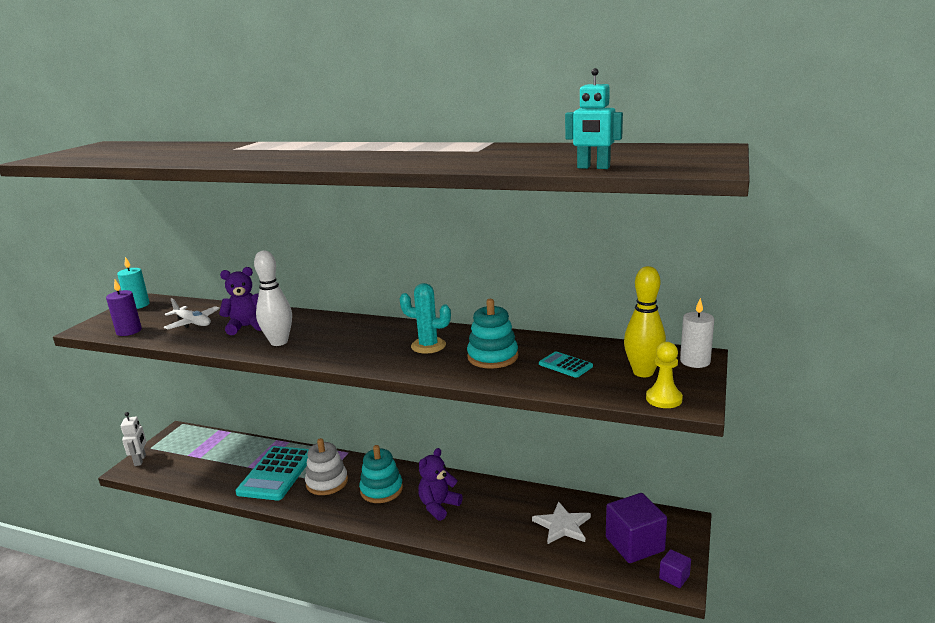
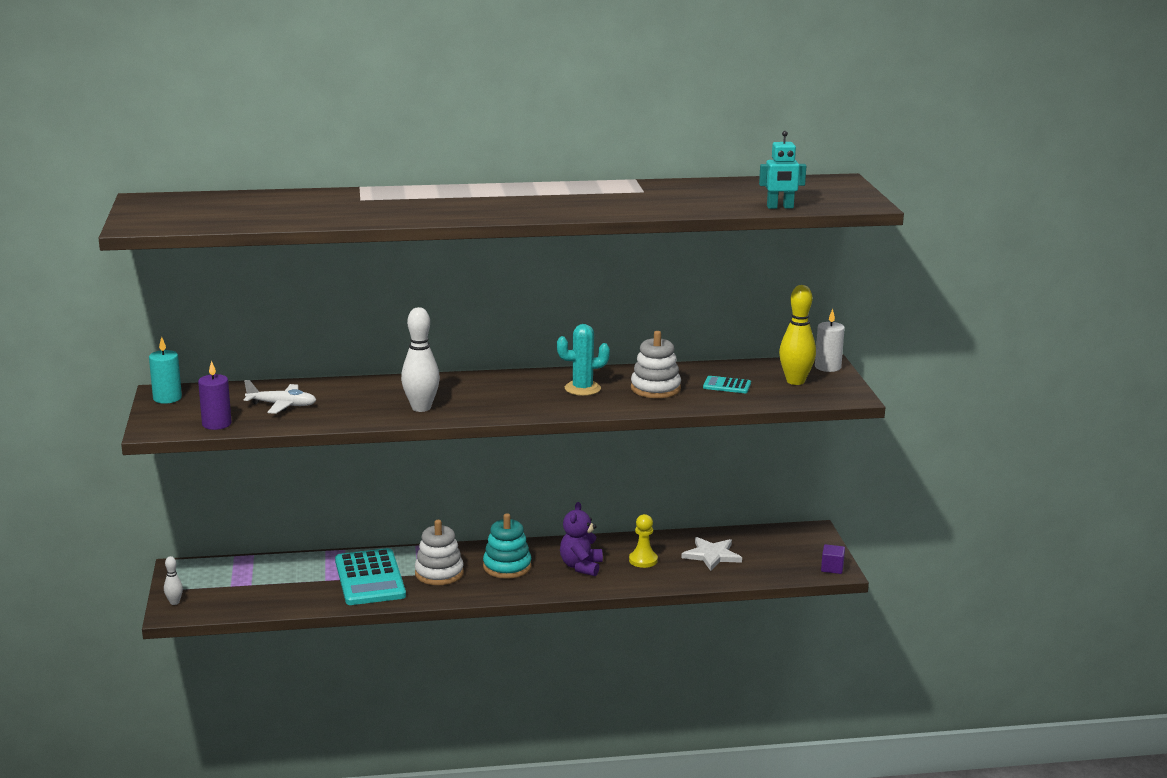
camera: 30 degrees left, 0 degrees up
(140, 460) = (174, 602): white robot -> white bowling pin
(246, 327) = (356, 400): purple teddy bear -> none
(492, 357) = (655, 388): turquoise stacking toy -> white stacking toy
(634, 544) = (784, 554): purple cube -> none
(664, 399) = (829, 397): yellow pawn -> yellow pawn (643, 560)

